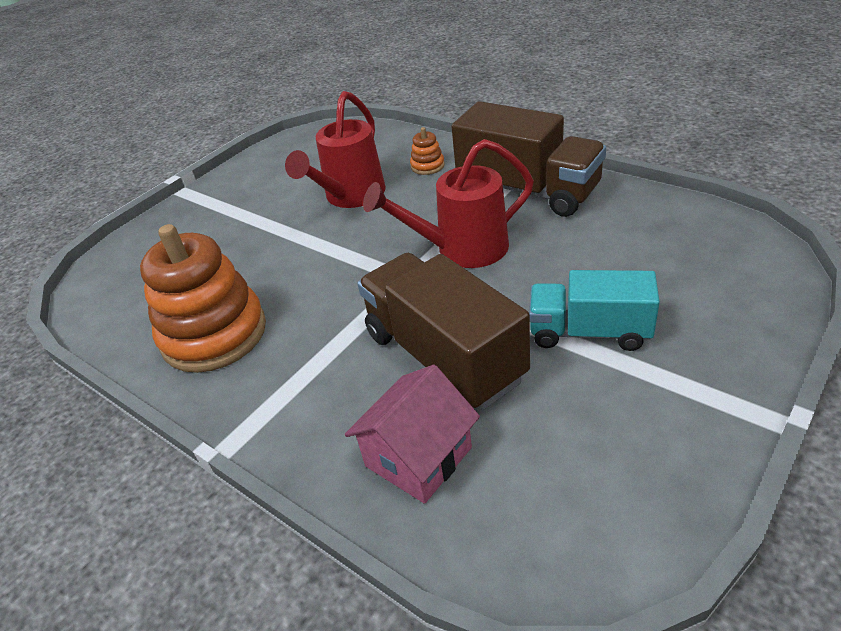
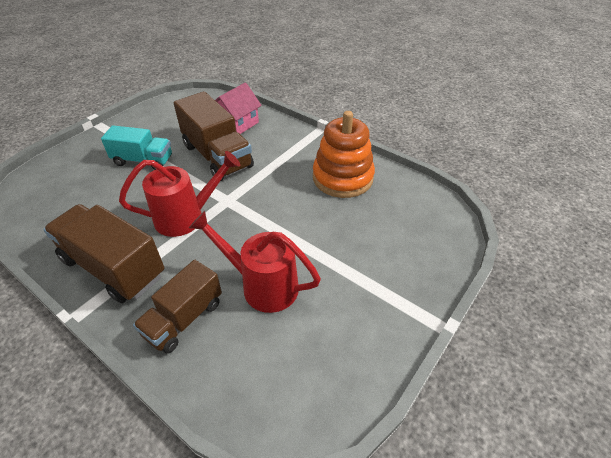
camera: 175 degrees right, 5 degrees up
(350, 196) = (262, 285): red watering can -> red watering can turned 90 degrees counterclockwise
(427, 166) = (184, 318): orange stacking toy -> brown truck

